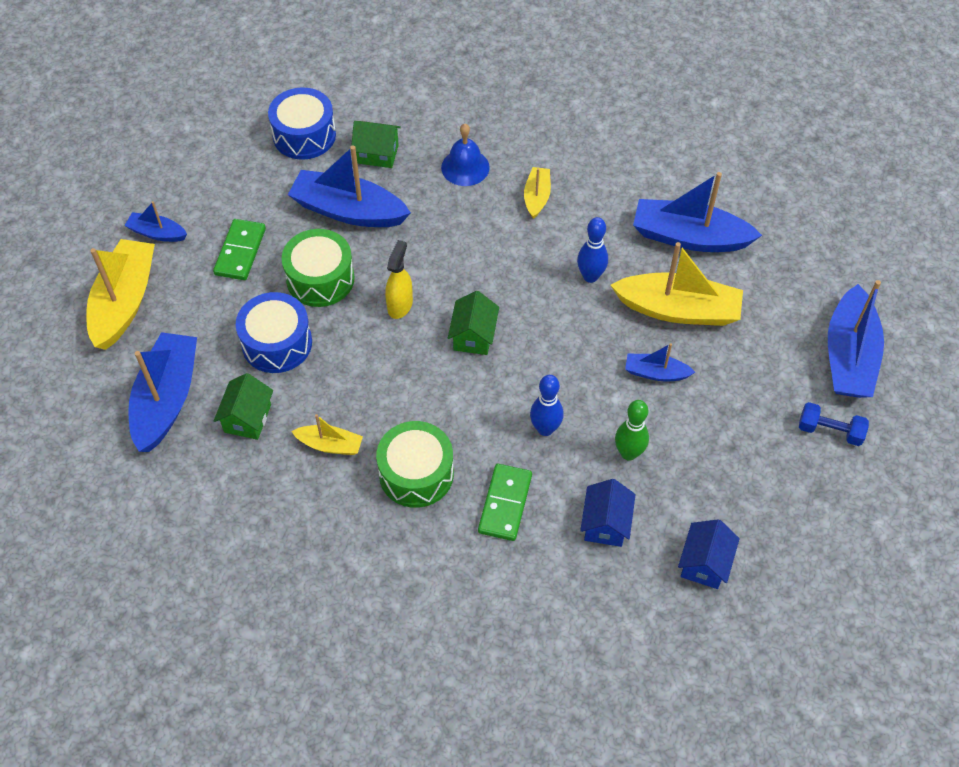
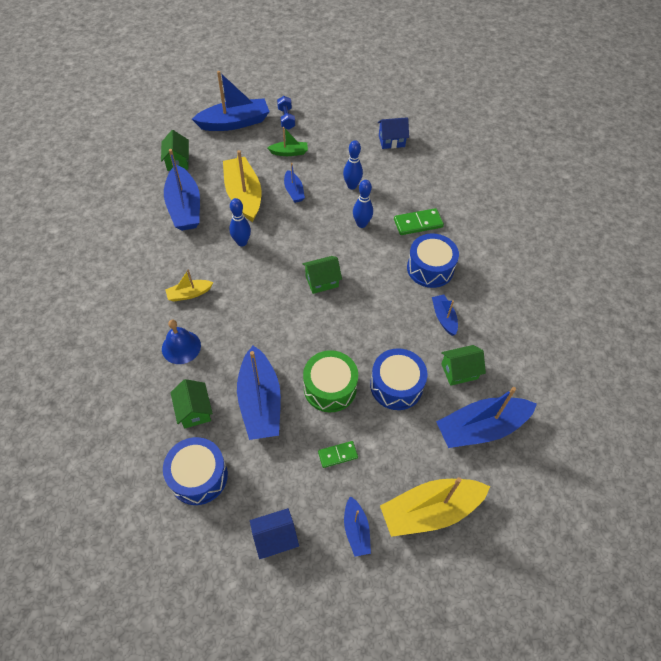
camera: 120 degrees left, 0 degrees up
(240, 252) = (337, 455): green domino -> green domino, size x0.64
(330, 445) = (444, 318): yellow boat -> blue boat
(400, 305) = (322, 330): yellow spray bottle -> none
(416, 473) = (430, 268): green drum -> blue drum
(605, 524) = (398, 181): blue house -> blue house (275, 538)
(628, 453) = (352, 186): green bowling pin -> blue bowling pin
(744, 401) = (289, 152): none -> green boat
(788, 257) = (177, 161): none -> green house

